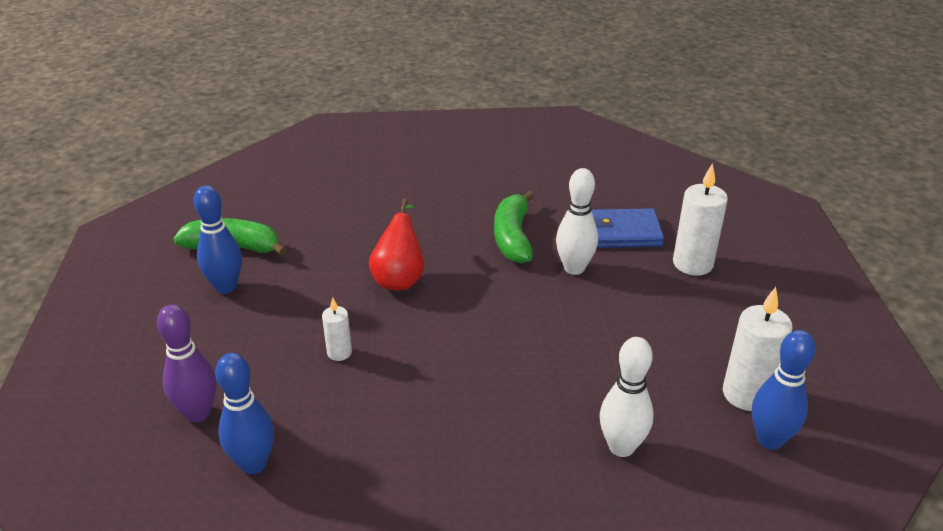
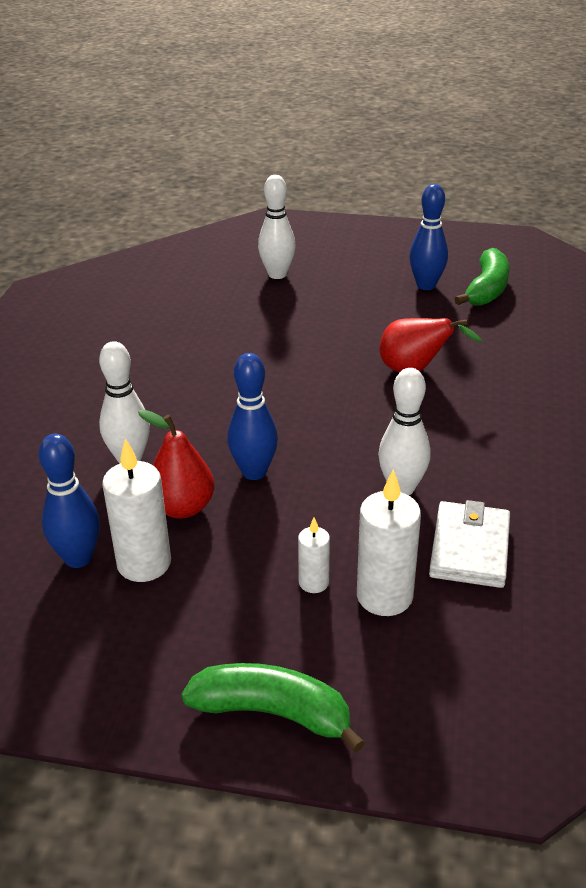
camera: 105 degrees right, 0 degrees up
(198, 413) = (277, 274): purple bowling pin -> white bowling pin
(253, 464) = (216, 293): blue bowling pin -> blue bowling pin (254, 472)
(339, 352) = (318, 332): white candle -> white candle (313, 582)
(513, 237) = (474, 454): green banana -> green banana (273, 713)
(622, 232) = (469, 548): blue wallet -> white wallet
(667, 388) = (182, 508): none -> red pear

